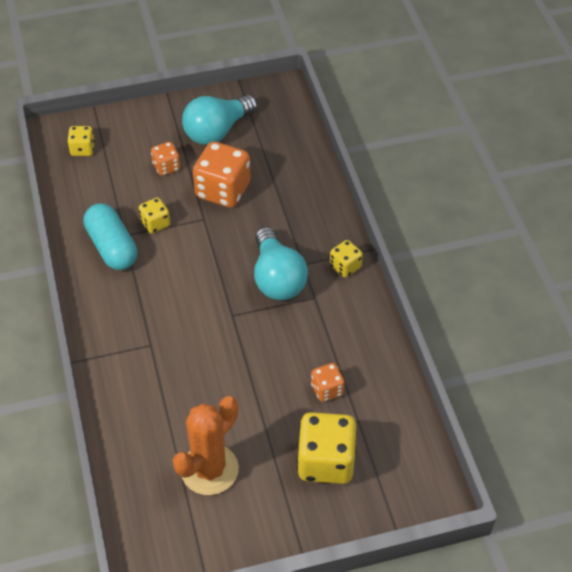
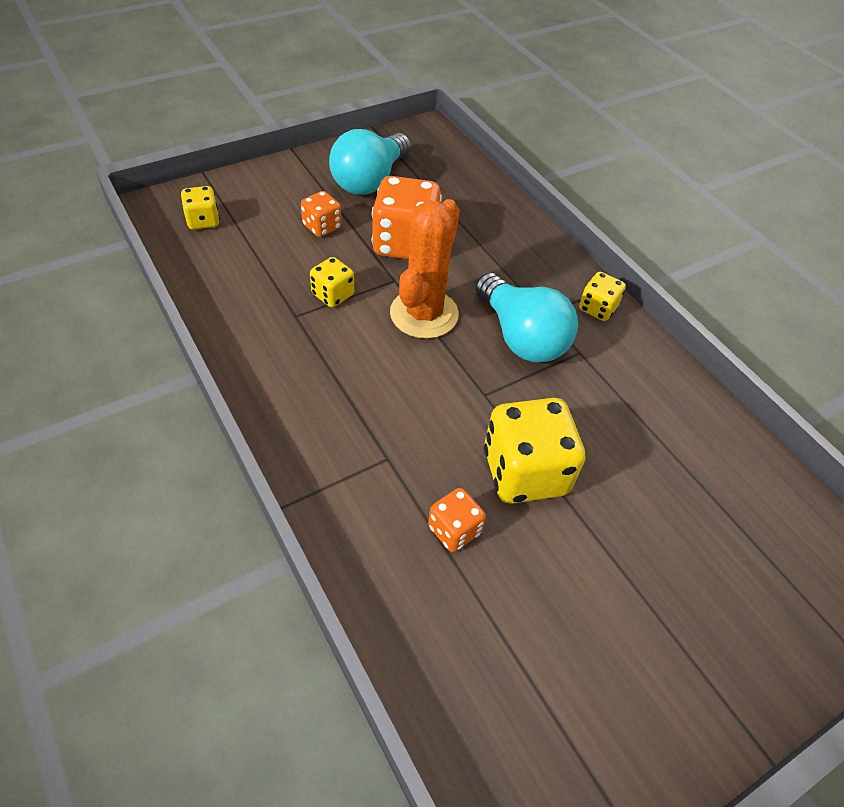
camera: 20 degrees left, 0 degrees up
(112, 247) = (284, 333): turquoise capsule -> none
(209, 469) = (556, 637): orange cactus -> orange cactus (424, 314)
(326, 462) = (714, 581): yellow dice -> yellow dice (525, 472)
(327, 390) = (659, 472): orange dice -> orange dice (454, 530)

